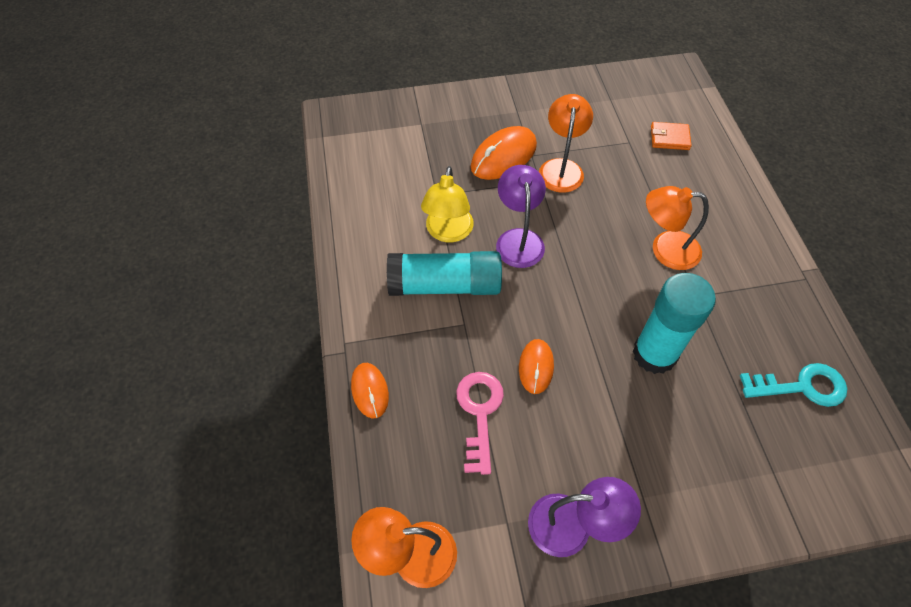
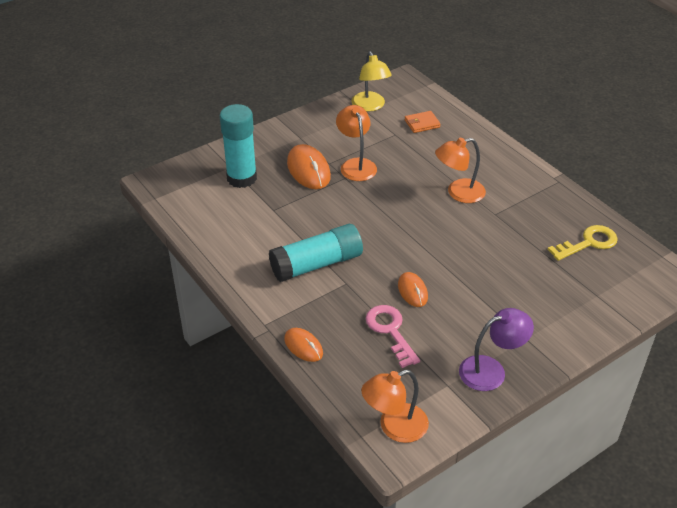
camera: 25 degrees left, 15 degrees down
(448, 232) = (298, 231): yellow lamp -> yellow lamp (370, 106)
(503, 156) = (308, 170): orange mouse -> orange mouse turned 45 degrees counterclockwise
(518, 239) = (352, 219): purple lamp -> none
(654, 354) = (487, 256): turquoise glue stick -> turquoise glue stick (242, 178)
(801, 386) = (588, 243): turquoise key -> yellow key

